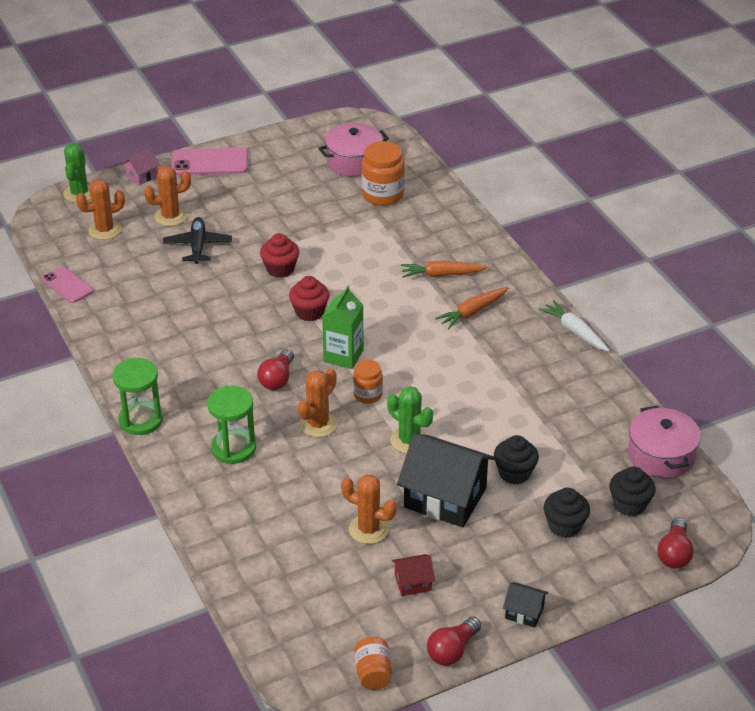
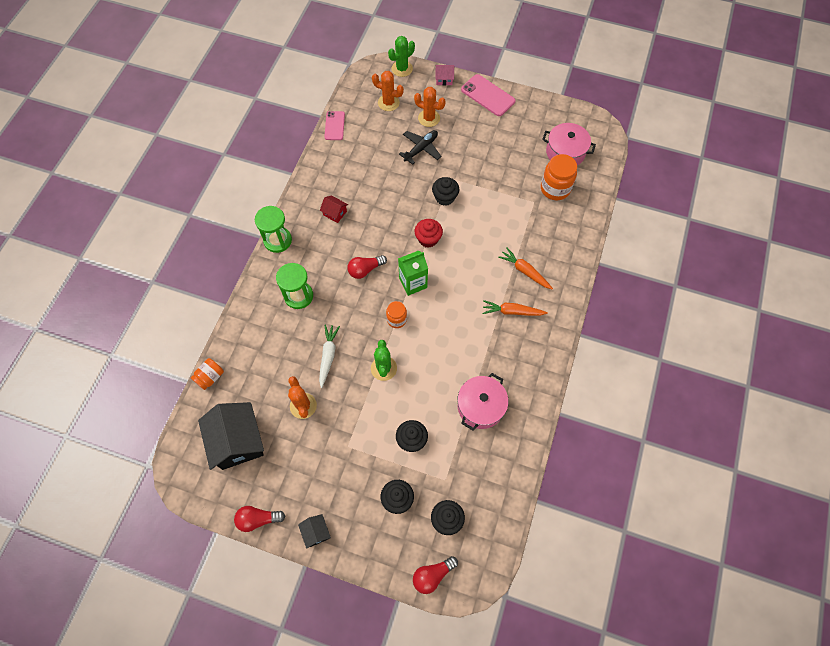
camera: 45 degrees right, 25 degrees up
(280, 269) = (445, 197): red cupcake -> black cupcake
(318, 424) = (352, 317): orange cactus -> none
(373, 673) = (210, 495): orange jar -> orange jar (210, 377)
(413, 582) = (286, 459): red house -> red house (335, 213)
(445, 497) = (360, 421): black house -> black house (237, 441)
(575, 332) = (553, 375): white carrot -> white carrot (328, 356)
(661, 456) = (502, 504): pink pot -> pink pot (480, 406)

